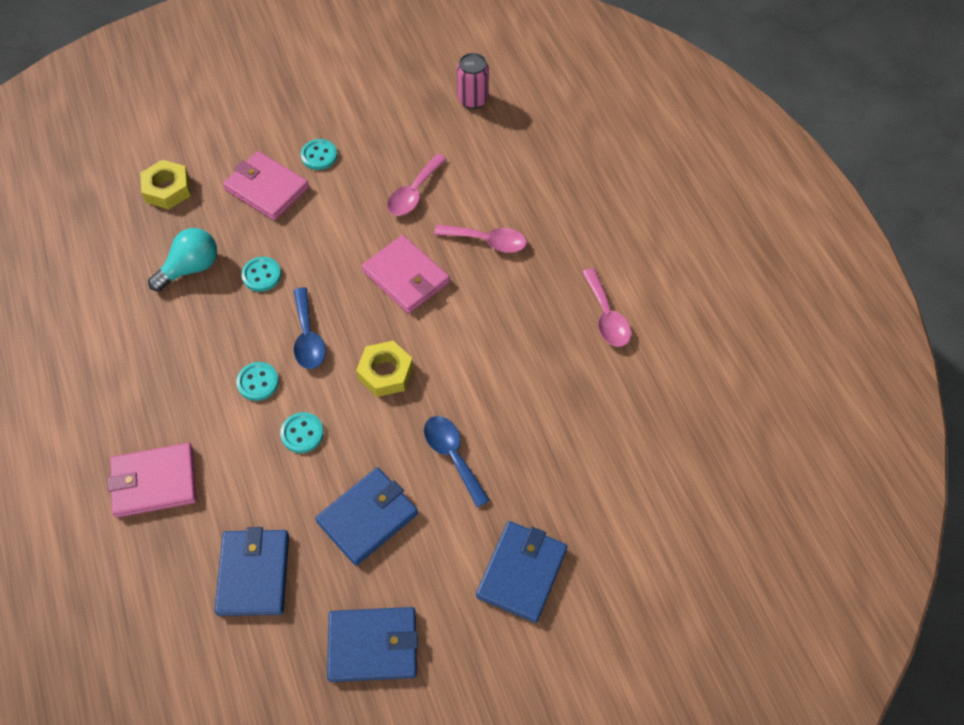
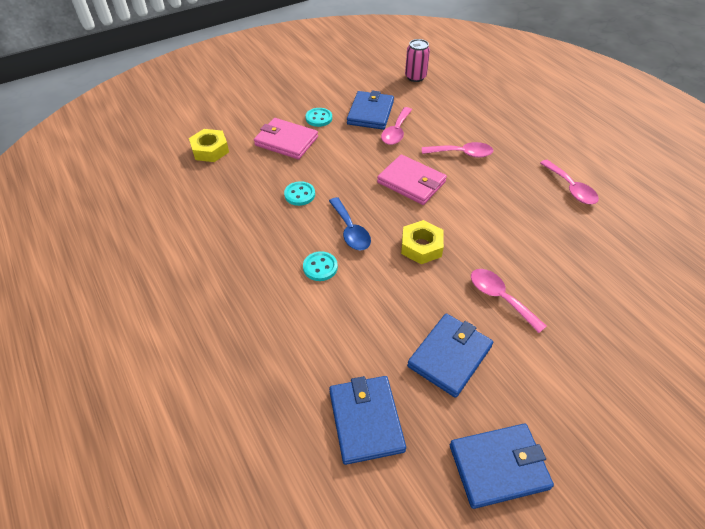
camera: 10 degrees left, 10 degrees down
(154, 482) = (252, 356): pink wallet -> none
(191, 268) = (242, 197): turquoise light bulb -> none
(302, 433) = (370, 299): turquoise button -> none
(452, 455) = (500, 298): blue spoon -> pink spoon
(522, 572) = (599, 379): blue wallet -> blue wallet (370, 113)

